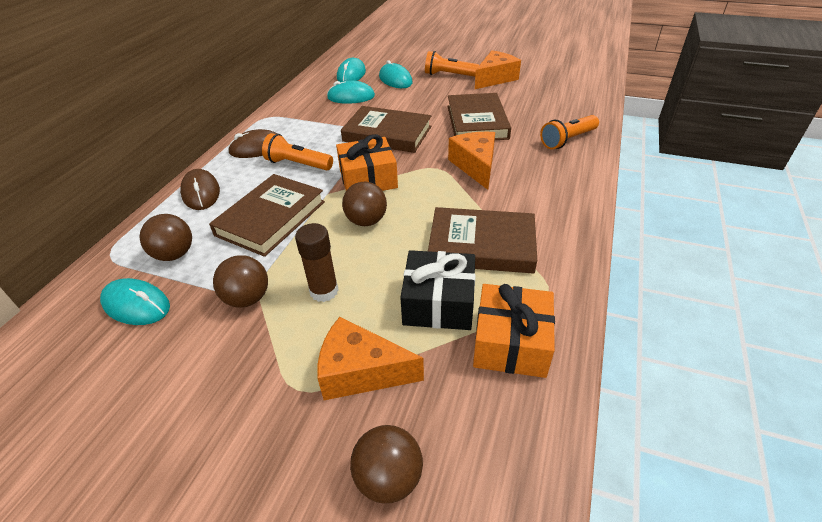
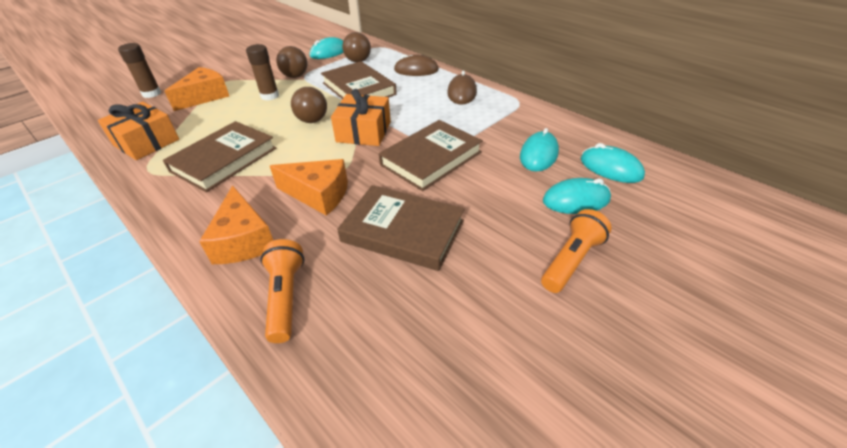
camera: 115 degrees right, 0 degrees up
(297, 164) = (419, 106): orange flashlight -> none
(388, 478) = (151, 93): brown ball -> brown glue stick
(438, 303) = (207, 128): black gift -> none
(495, 78) = (530, 314): orange cheese -> orange cheese (243, 240)

